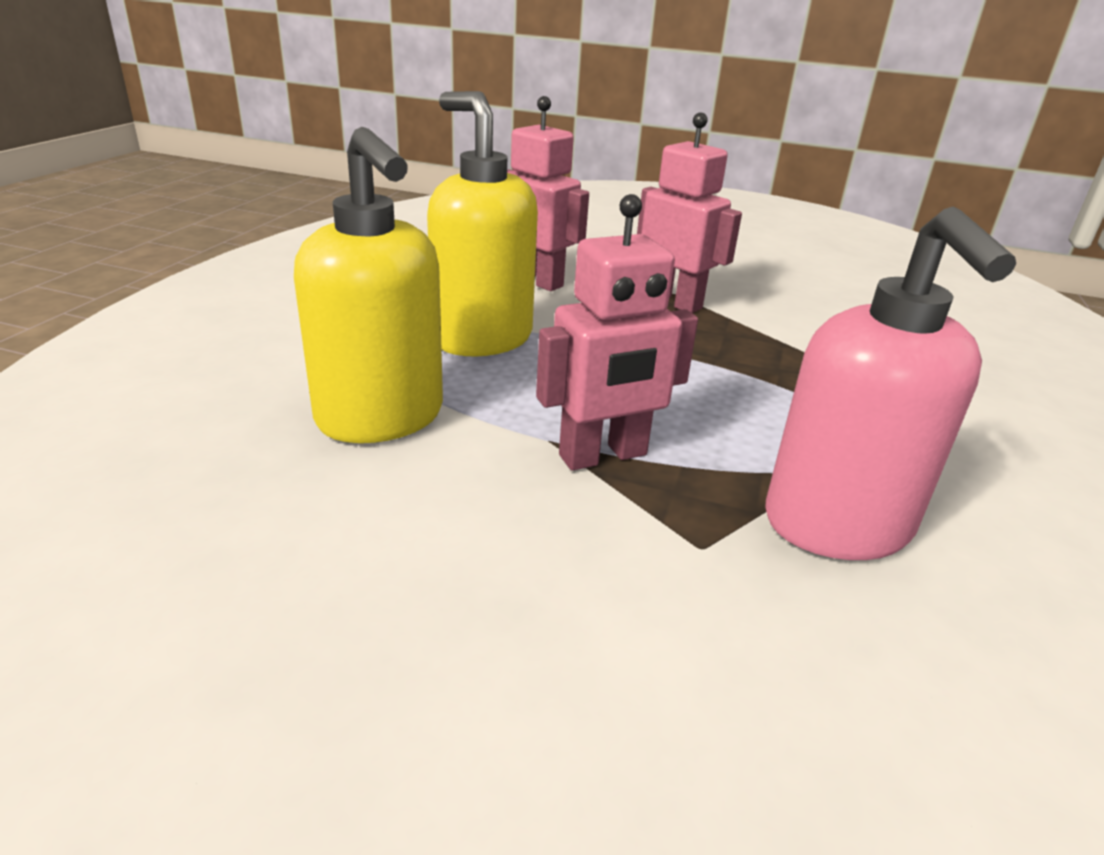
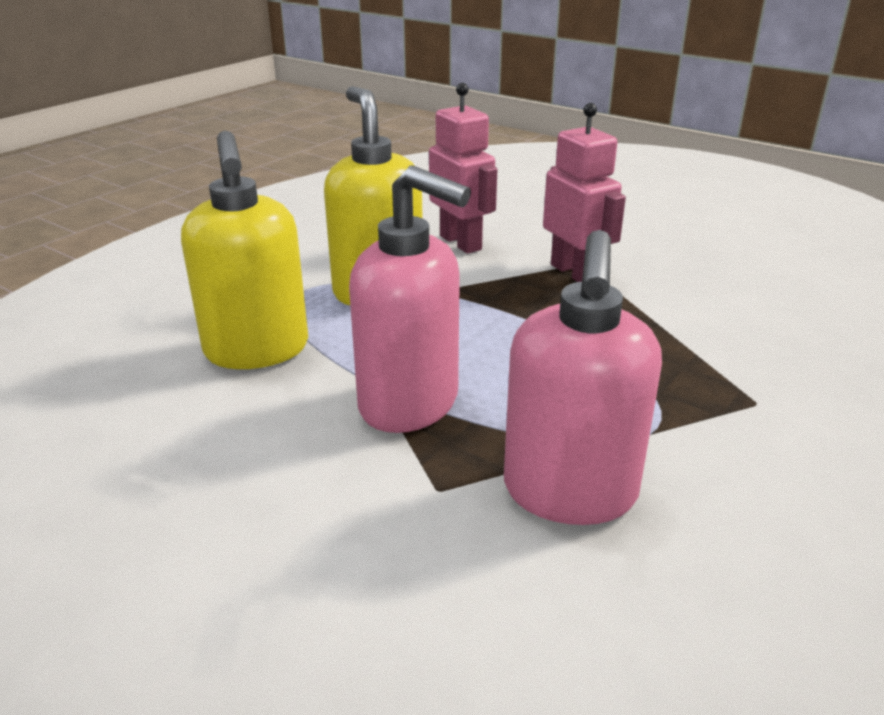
camera: 20 degrees right, 0 degrees up
(603, 456) = (410, 404): pink robot -> pink soap dispenser

